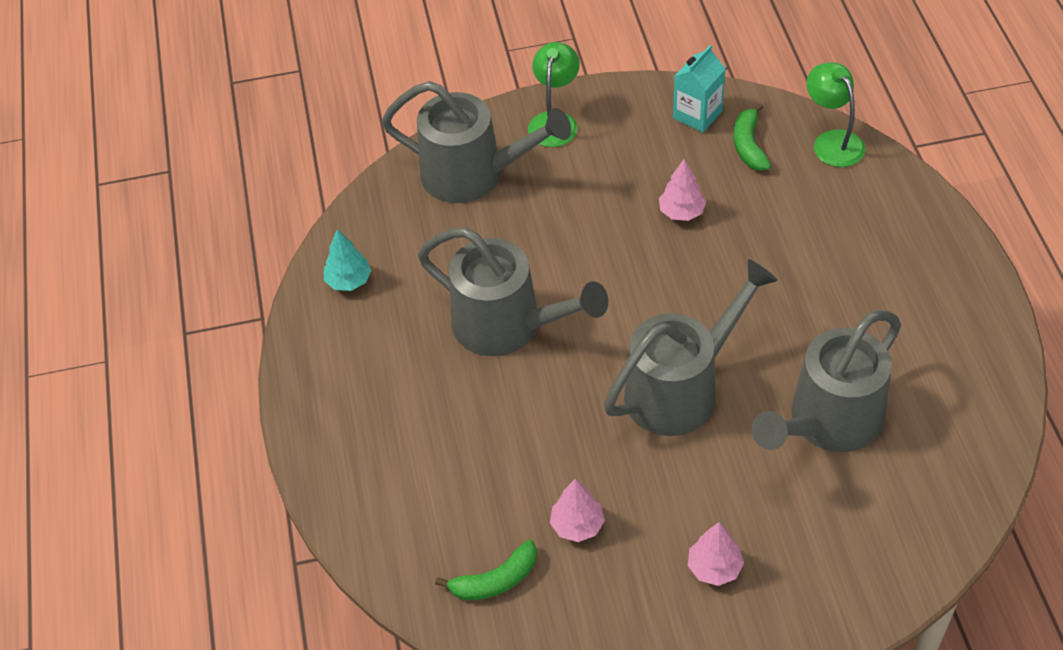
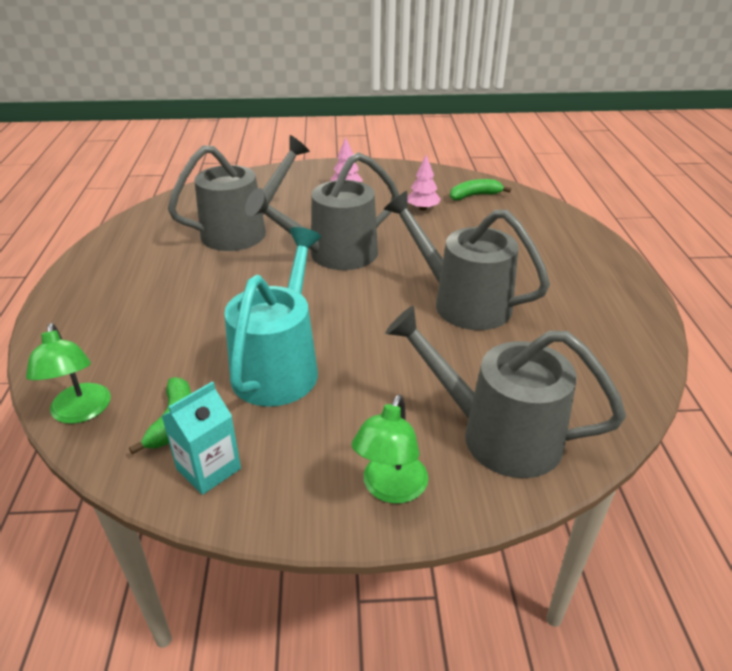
camera: 175 degrees left, 15 degrees down
(349, 281) = (616, 350): turquoise tree -> none
(681, 212) = (279, 365): pink tree -> turquoise watering can

